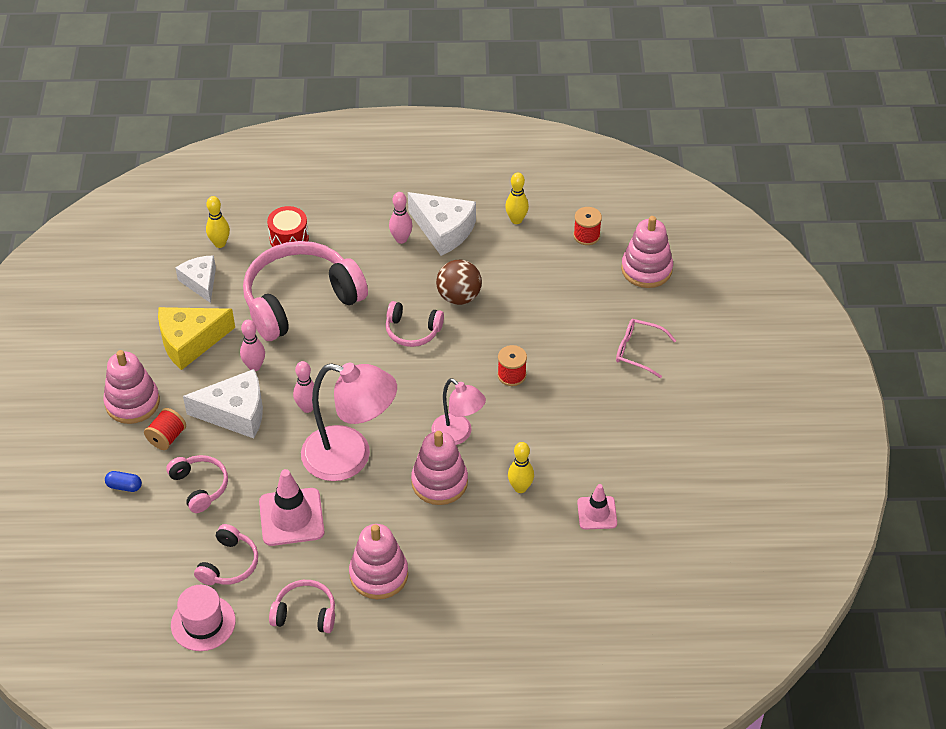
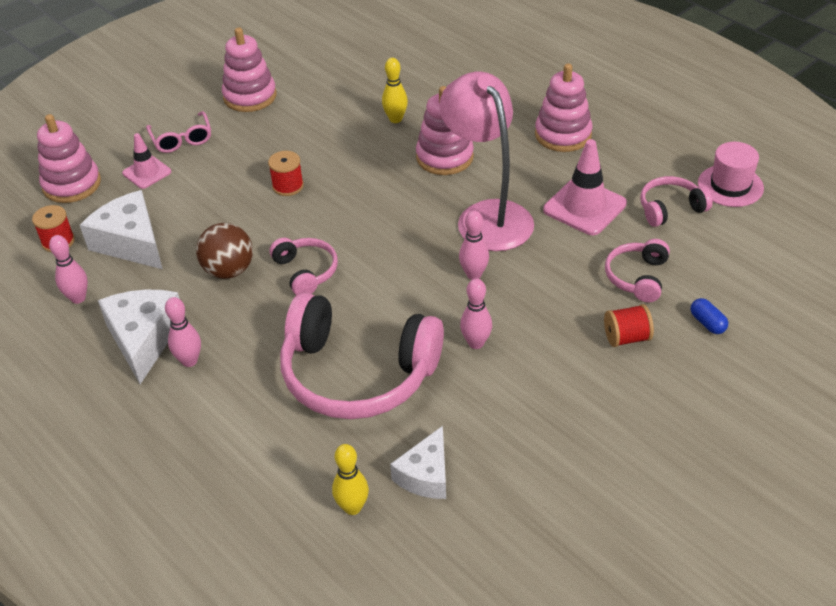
camera: 130 degrees left, 5 degrees down
(132, 402) = (629, 395): pink stacking toy -> pink stacking toy (250, 96)
(190, 342) = (508, 414): yellow cheese -> none
(235, 413) = (540, 315): white cheese -> white cheese (131, 242)
(289, 238) = (280, 451): red drum -> none
(305, 613) = (644, 146): pink headphones -> none
(458, 435) = (387, 176): pink lamp -> none
(516, 220) = (78, 298): yellow bowling pin -> pink bowling pin
(597, 513) = (370, 77): pink traffic cone -> pink traffic cone (147, 172)

